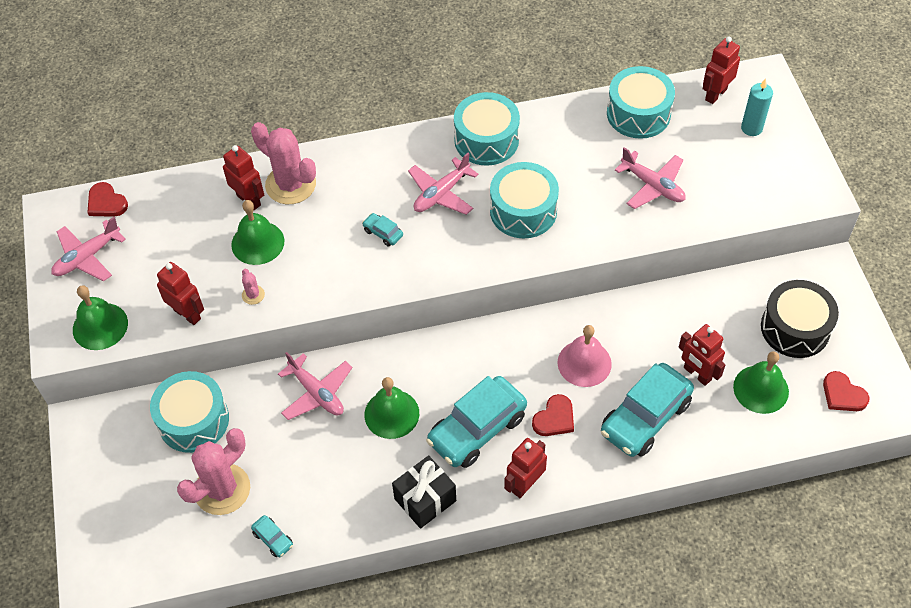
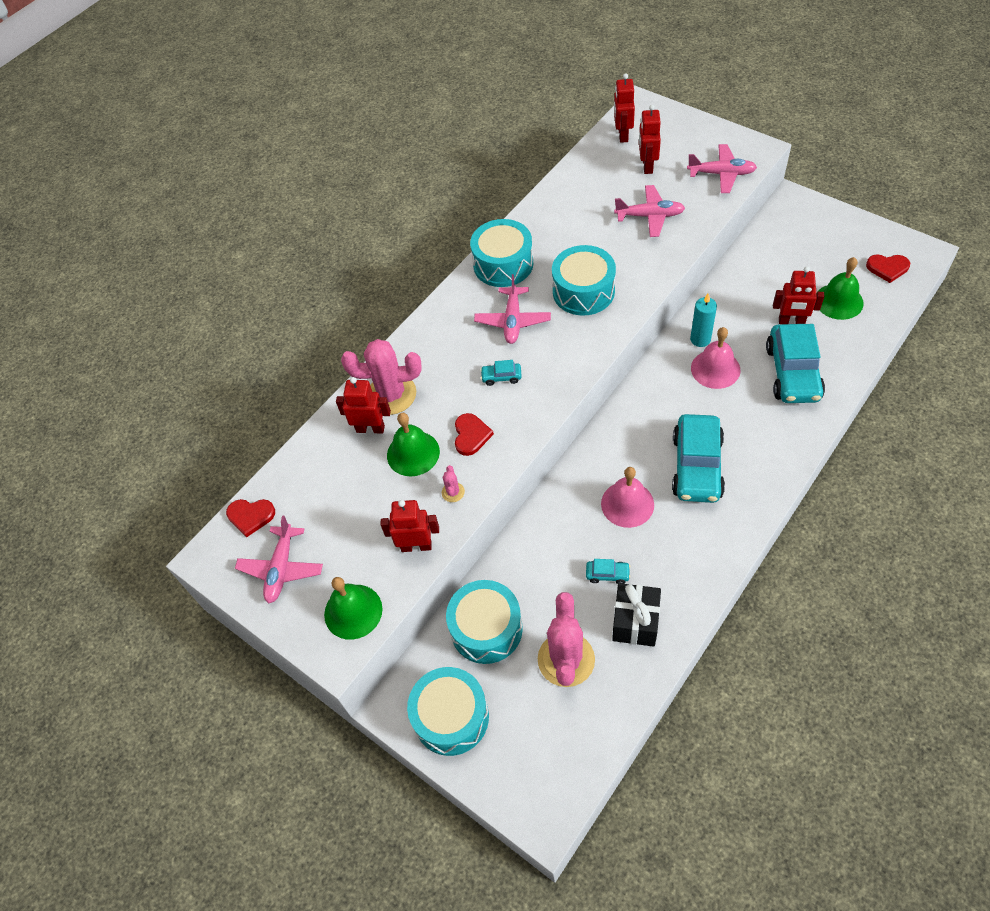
camera: 35 degrees left, 0 degrees up
(253, 295) = (453, 492): pink cactus -> pink cactus turned 60 degrees clockwise
(273, 539) = (644, 661): turquoise car -> turquoise car (607, 574)
(316, 393) = (557, 533): pink plane -> pink plane (721, 174)
(391, 414) = (627, 504): green bell -> pink bell
(425, 500) = (717, 542): black gift -> black gift (635, 622)
(525, 484) = (769, 476): red robot -> red robot (647, 166)
(554, 418) = (738, 418): red heart -> red heart (471, 435)
(638, 113) = (587, 179): turquoise drum -> turquoise drum (451, 717)
(751, 128) = (669, 140): turquoise candle -> turquoise candle (700, 339)
(795, 328) = (815, 250): black drum -> none

